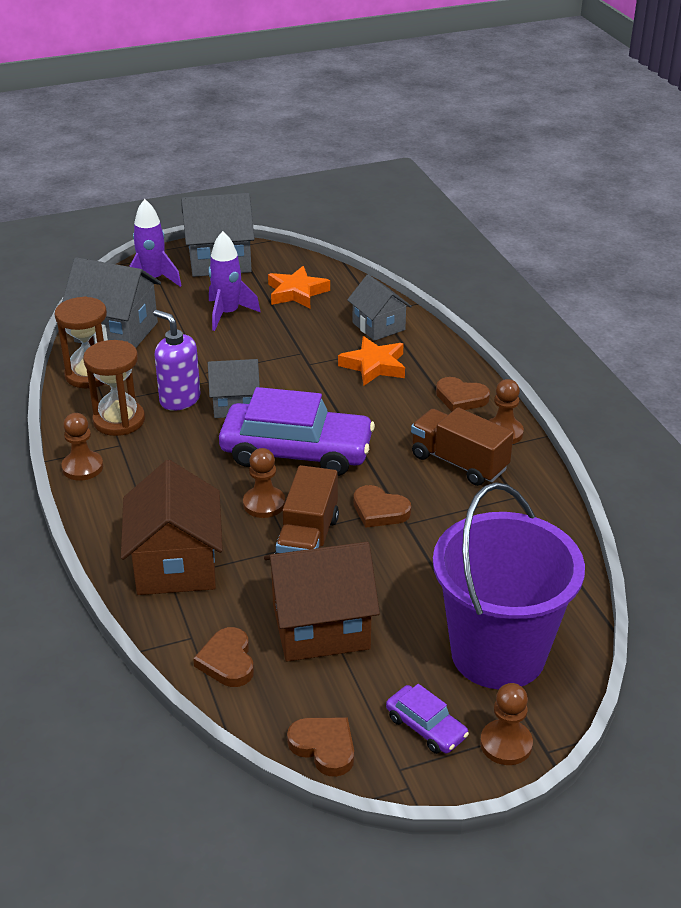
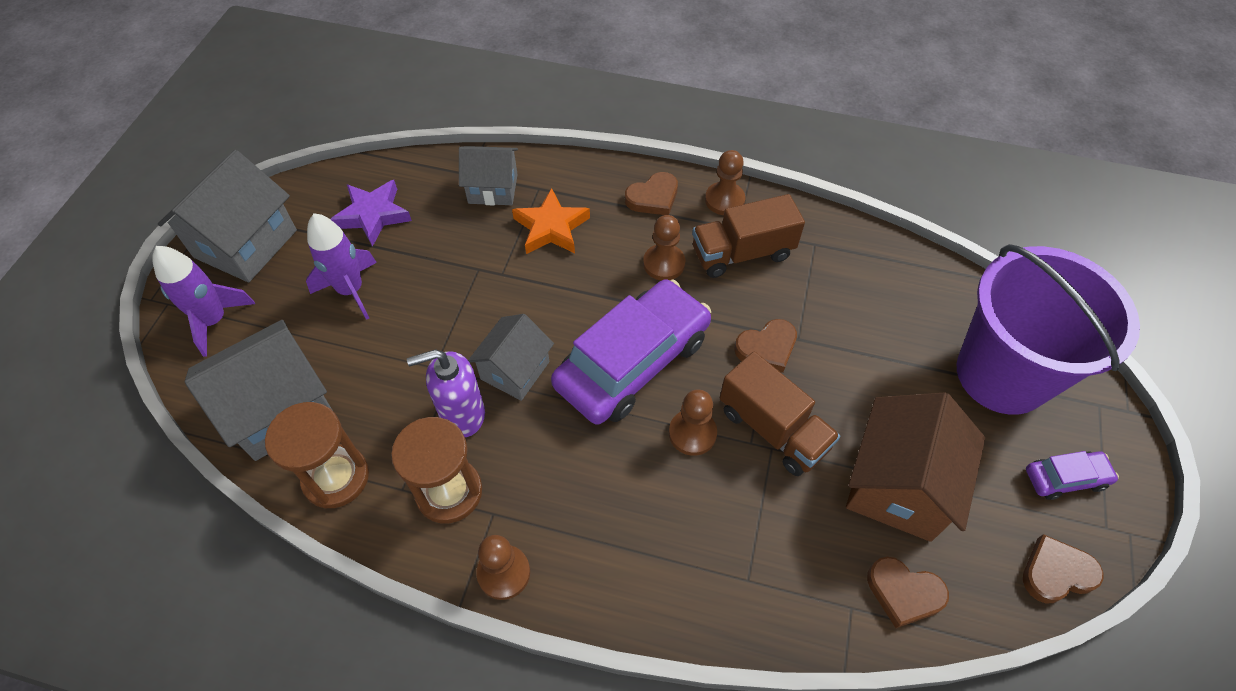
camera: 55 degrees left, 20 degrees up
(176, 564) = (733, 563): brown house -> none
(296, 292) = (373, 215): orange star -> purple star
(506, 744) = (1109, 433): brown pawn -> brown pawn (664, 263)

